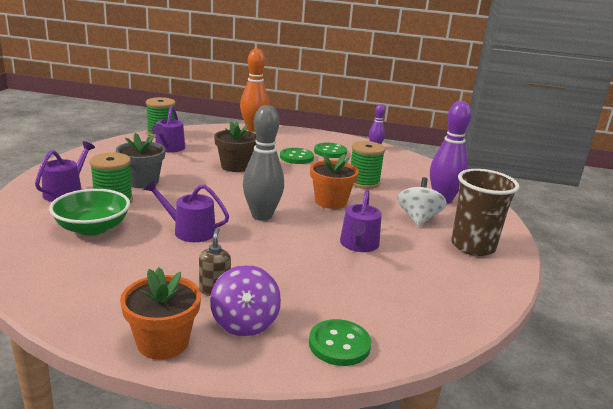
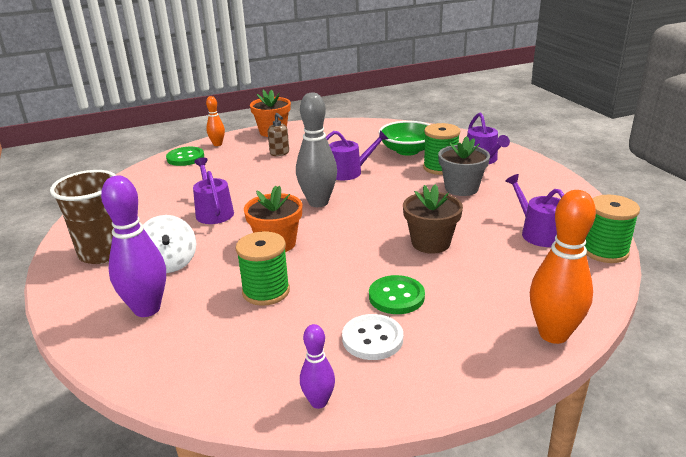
camera: 150 degrees right, 5 degrees up
(244, 322) = (244, 148): purple spinning top -> none
(271, 355) = (217, 144): none -> orange bowling pin
(330, 152) = (372, 339): green button -> white button

